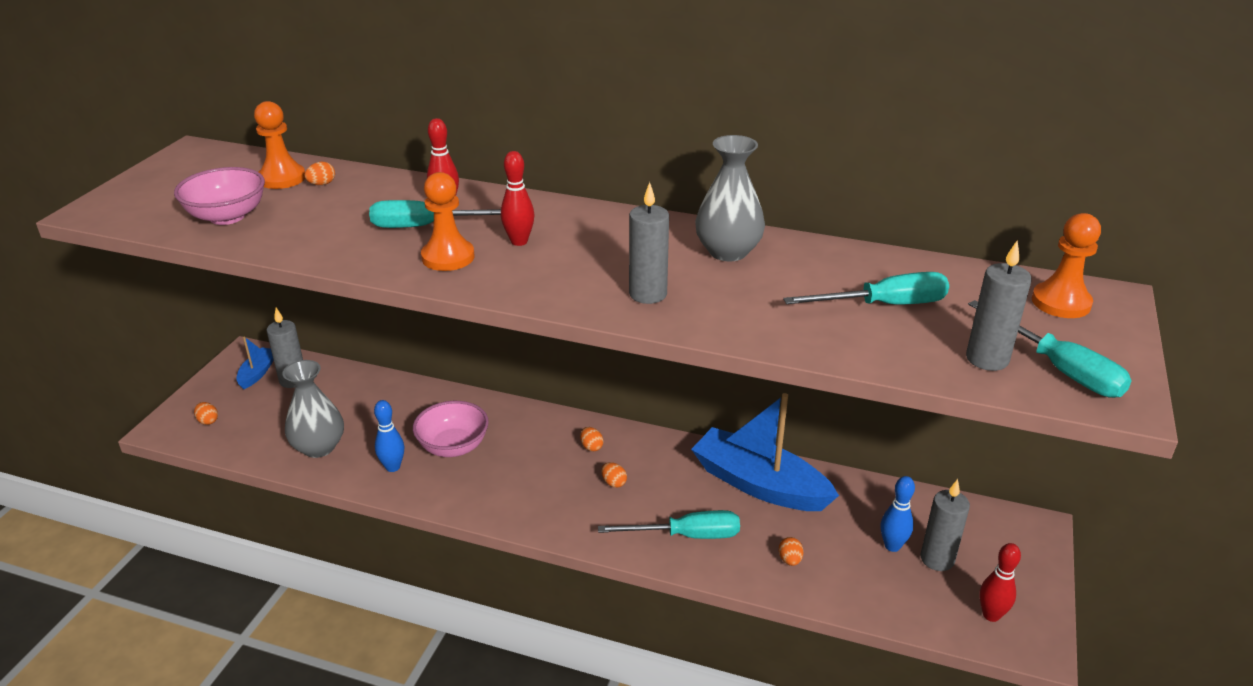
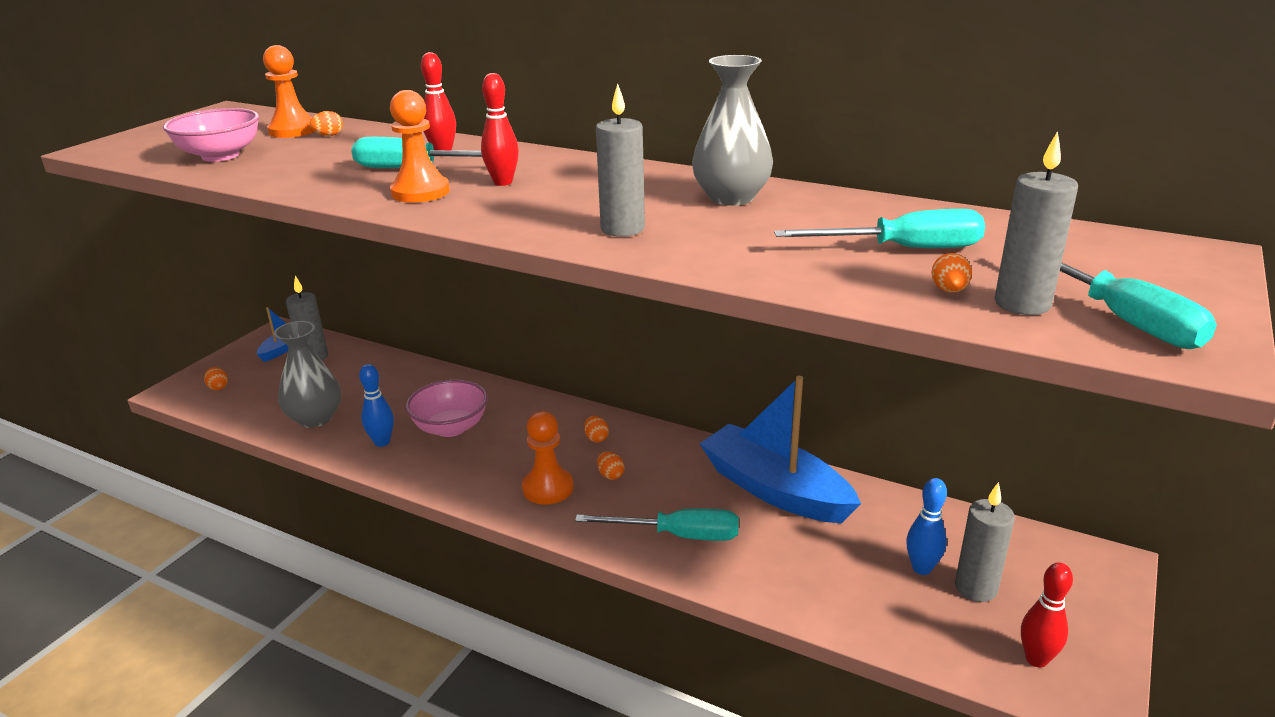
camera: 10 degrees right, 5 degrees down
(790, 560) = (793, 572): orange egg -> orange egg (949, 291)
(1061, 302) = (1133, 255): orange pawn -> orange pawn (548, 488)

